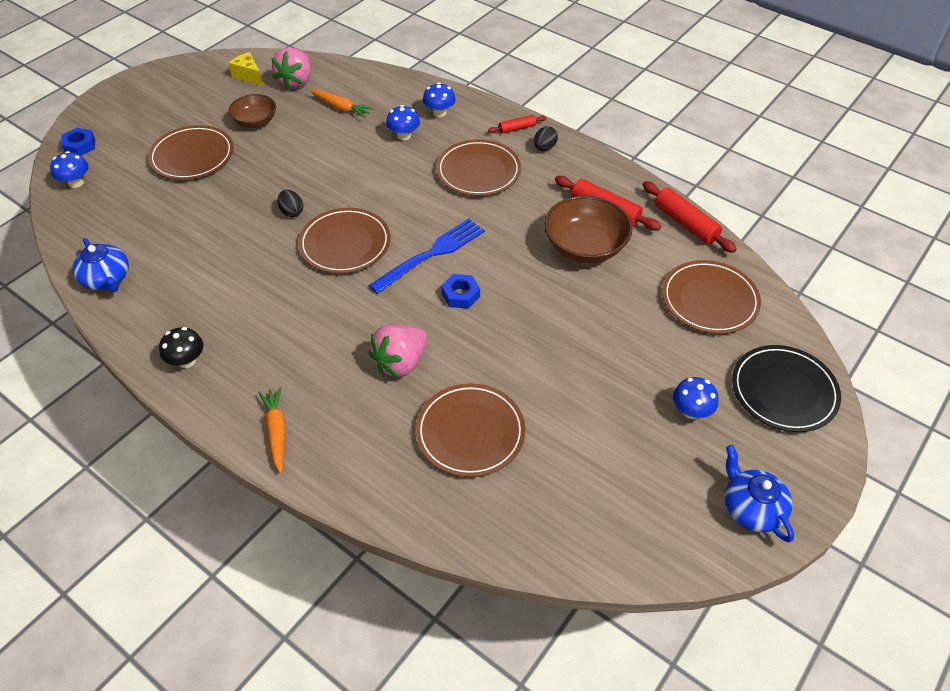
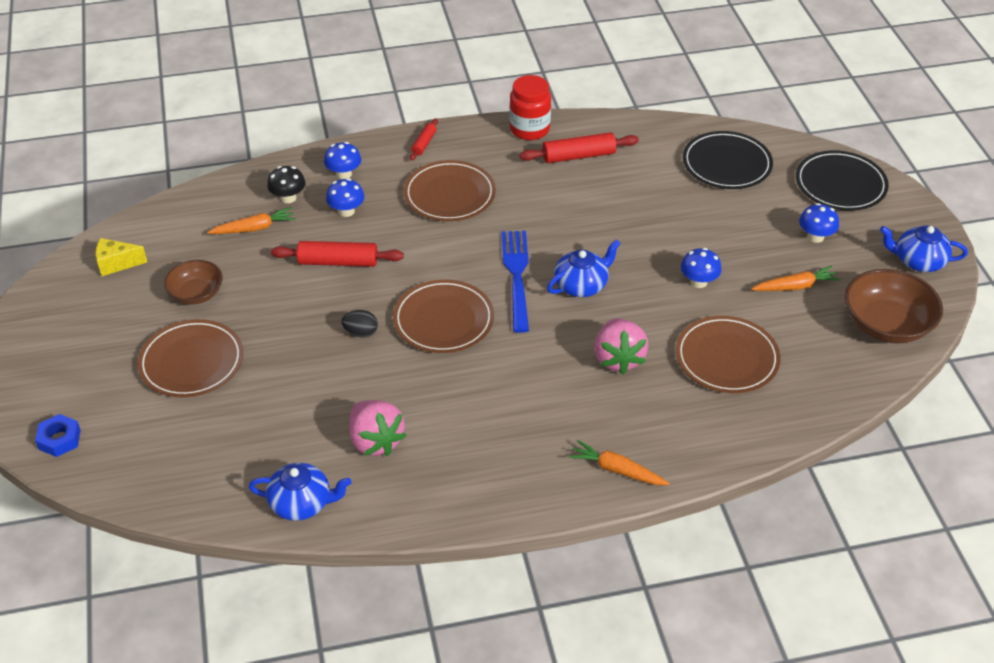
camera: 50 degrees left, 5 degrees down
(76, 182) = (119, 467): blue mushroom -> blue mushroom (698, 282)
(187, 360) = (475, 491): black mushroom -> black mushroom (288, 198)
(296, 82) = (173, 237): pink strawberry -> pink strawberry (375, 441)
(460, 295) = (581, 285): blue nut -> blue teapot
(544, 147) = (467, 143): black egg -> none
(585, 246) = (605, 190): brown bowl -> brown bowl (886, 325)
(601, 168) = (529, 129): none -> red jar
(609, 432) = (795, 286): none -> orange carrot
(685, 223) = (640, 126): red rolling pin -> red rolling pin (338, 262)
(709, 300) = (726, 164): brown plate -> black plate

